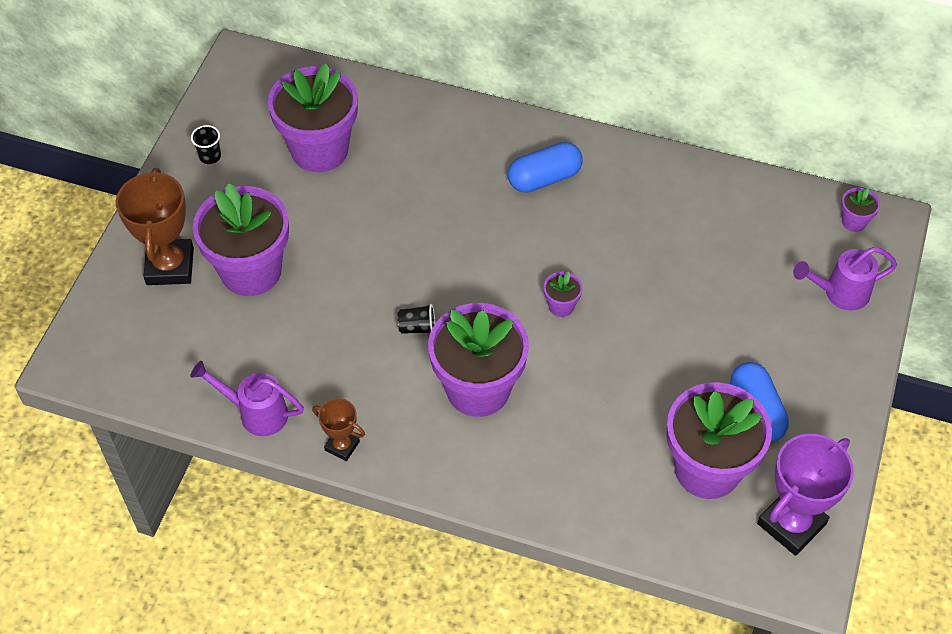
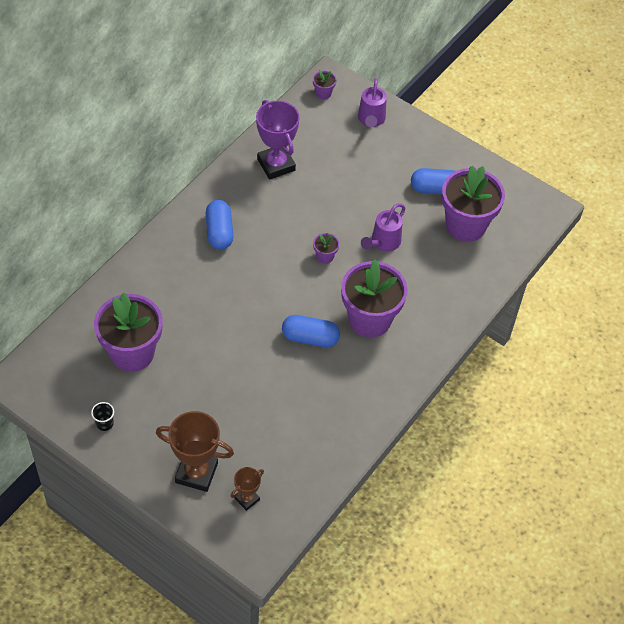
camera: 75 degrees left, 0 degrees up
(251, 271) = (222, 422): purple flower pot -> none
(256, 413) = (342, 448): purple watering can -> purple watering can (383, 243)
(342, 446) = (384, 405): brown trophy -> brown trophy (247, 499)
(417, 327) = (310, 338): black cup -> blue capsule
(791, 524) = (512, 200): purple trophy -> purple trophy (276, 165)

